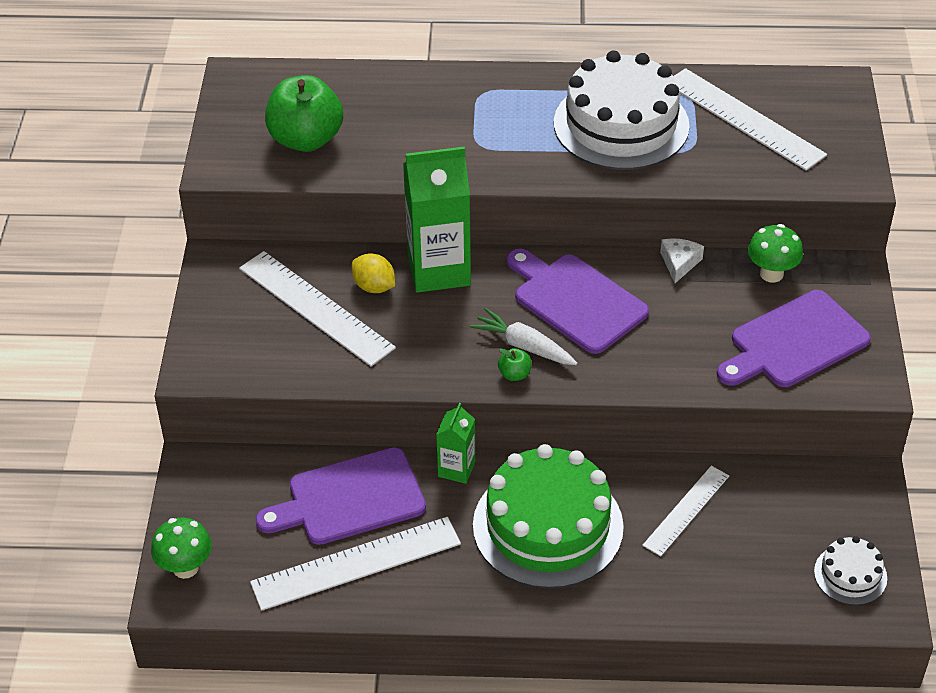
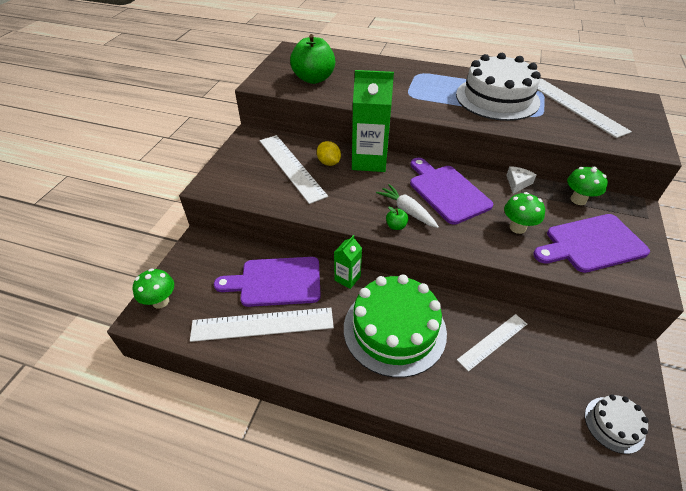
camera: 15 degrees right, 0 degrees up
(690, 339) = (517, 227): none -> green mushroom

